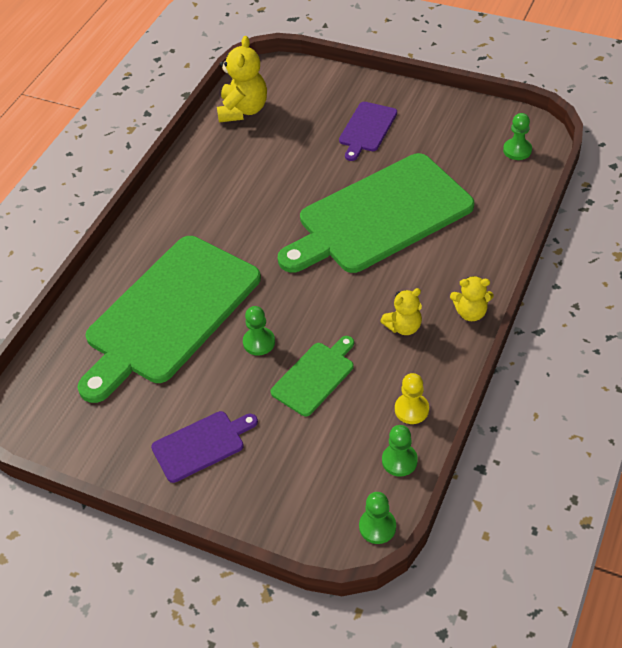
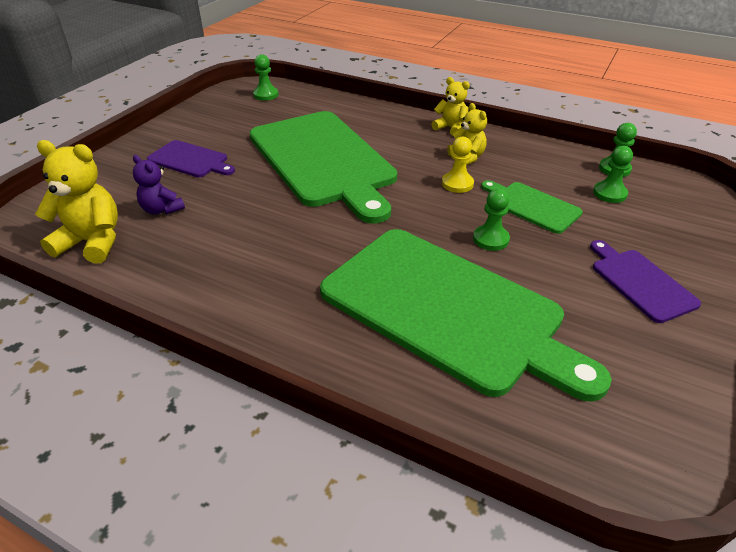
camera: 90 degrees left, 10 degrees down
(287, 133) = (162, 209): none -> purple teddy bear
(377, 527) = (685, 183): green pawn -> green pawn (609, 193)
(411, 409) = (559, 160): yellow pawn -> yellow pawn (457, 184)
(470, 312) = (451, 128): yellow teddy bear -> yellow teddy bear turned 60 degrees counterclockwise

